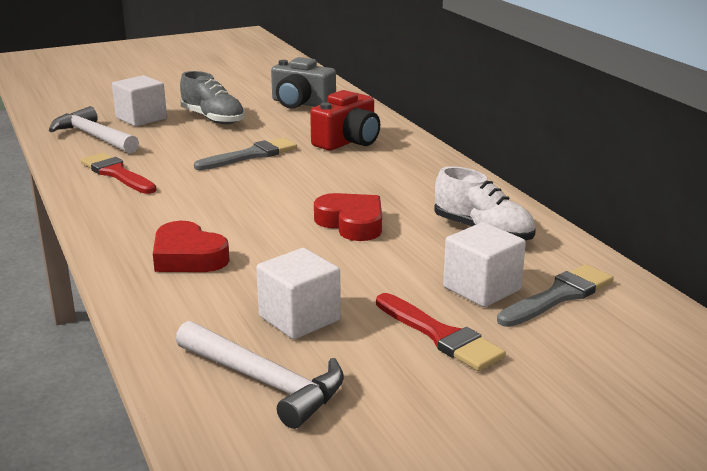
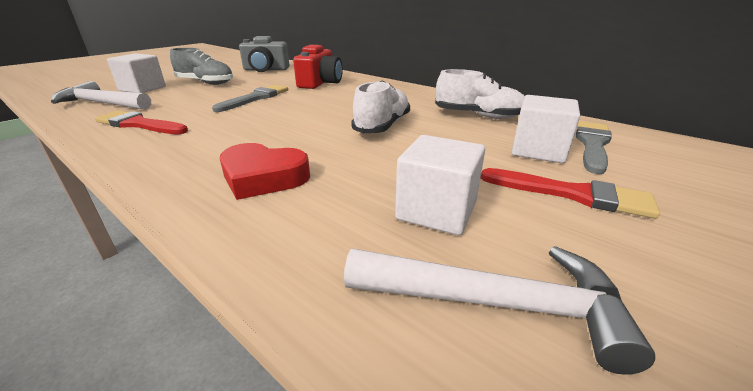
camera: 25 degrees left, 5 degrees up
(351, 223) = (382, 126): red heart -> white shoe

